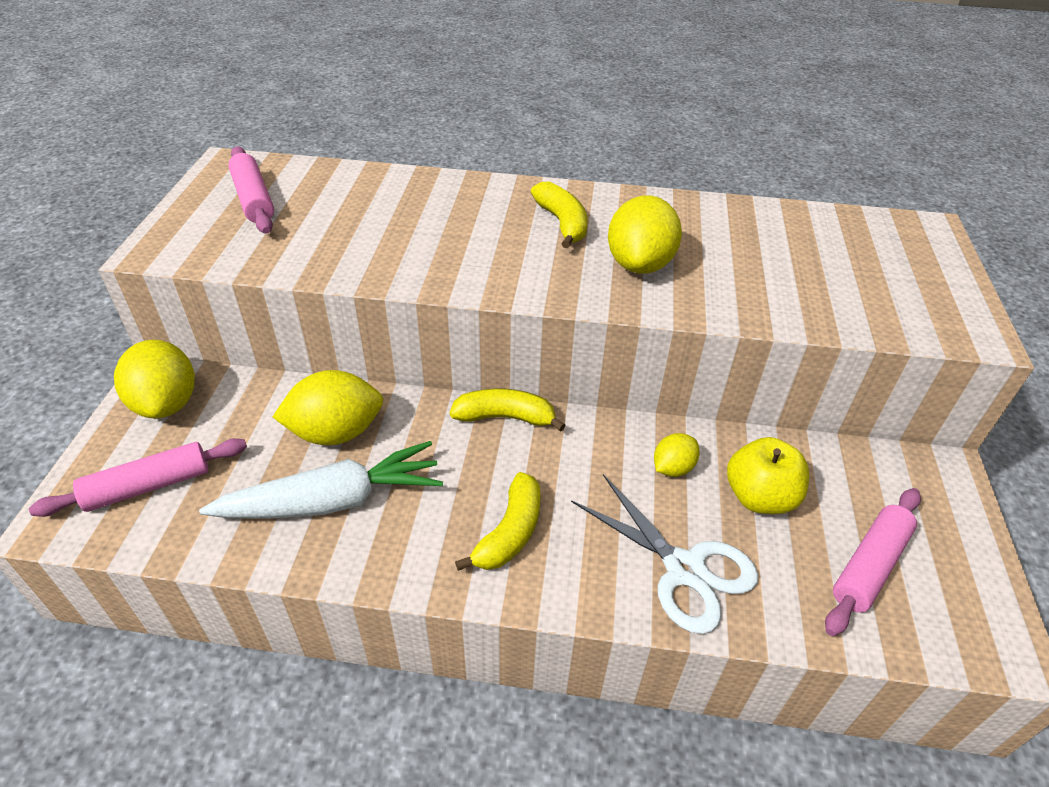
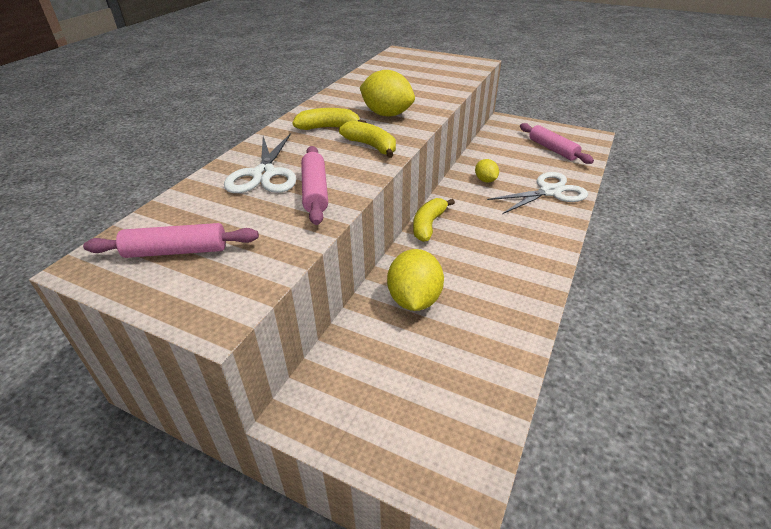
camera: 70 degrees left, 5 degrees down
(148, 486) = (437, 417): pink rolling pin -> pink rolling pin (315, 191)
(166, 403) = (336, 405): yellow lemon -> none
(333, 501) = (479, 307): white carrot -> none
(414, 207) = (264, 174): none -> white scissors
(510, 532) = (519, 239): yellow banana -> yellow banana (371, 146)
(759, 497) = (510, 163): yellow apple -> none

